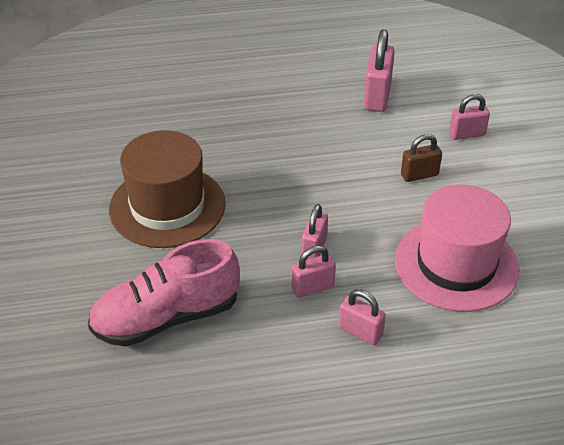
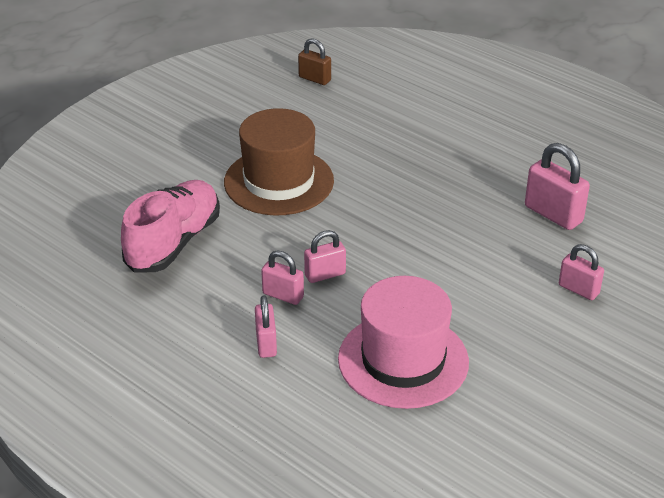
camera: 50 degrees right, 5 degrees down
(167, 317) = (173, 242): pink shoe -> pink shoe turned 90 degrees clockwise
(377, 96) = (553, 214): pink padlock -> pink padlock turned 75 degrees clockwise
(419, 175) = (485, 287): brown padlock -> brown padlock (314, 79)

